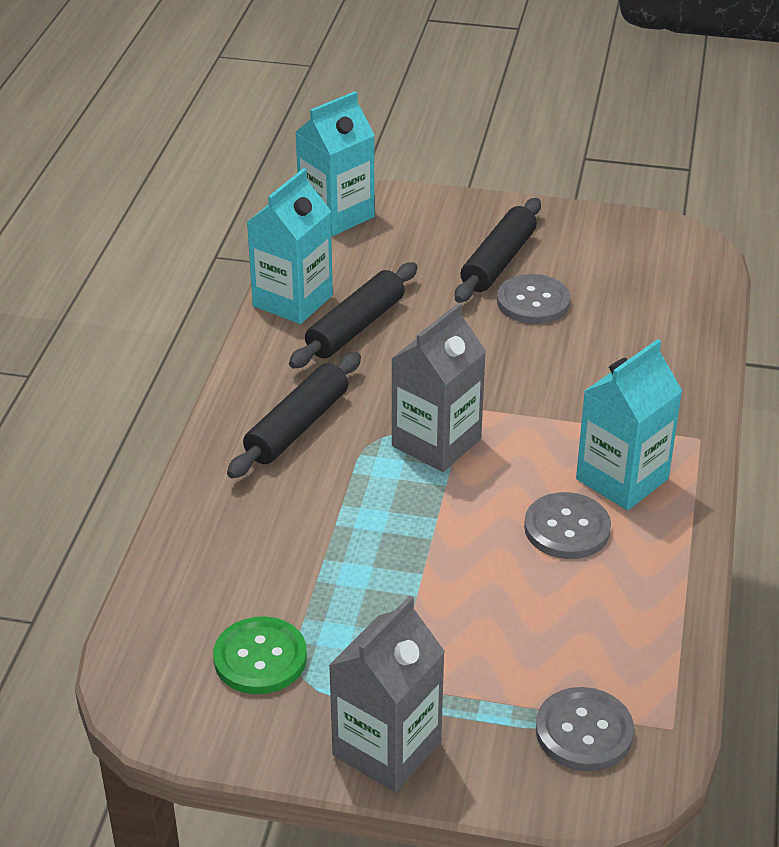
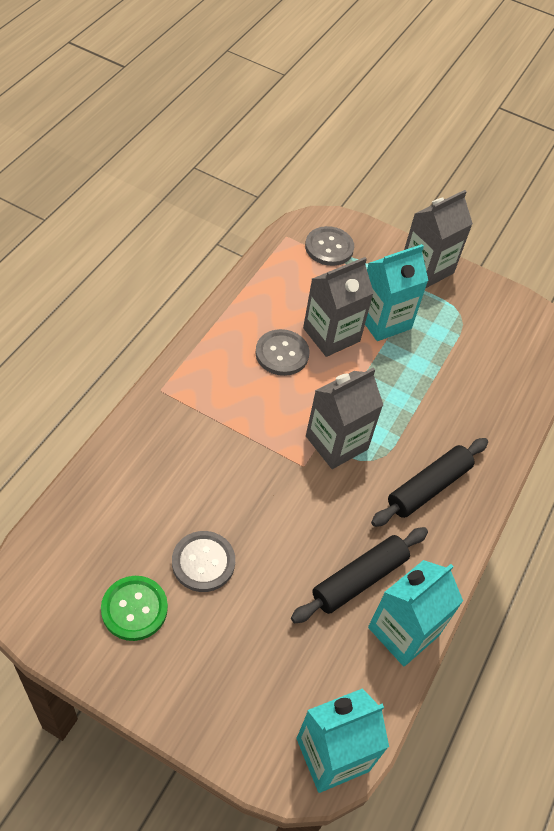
camera: 170 degrees left, 15 degrees up
(260, 658) = (481, 331): green button -> green button (134, 609)
(498, 262) = (207, 625): black rolling pin -> none
(507, 577) = (331, 335): none -> grey carton
(622, 479) = (229, 376): turquoise carton -> turquoise carton (383, 320)

